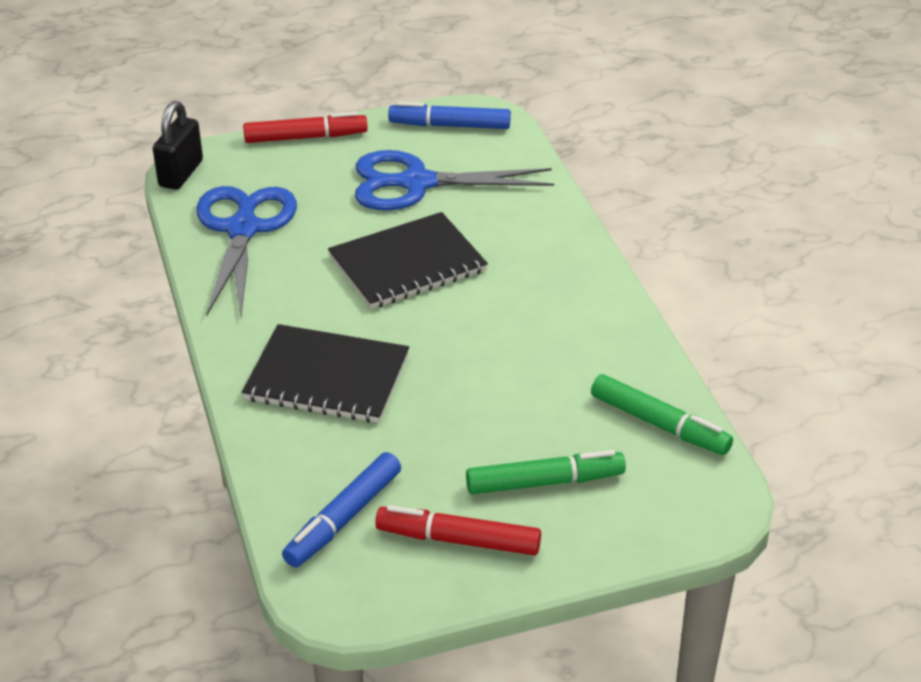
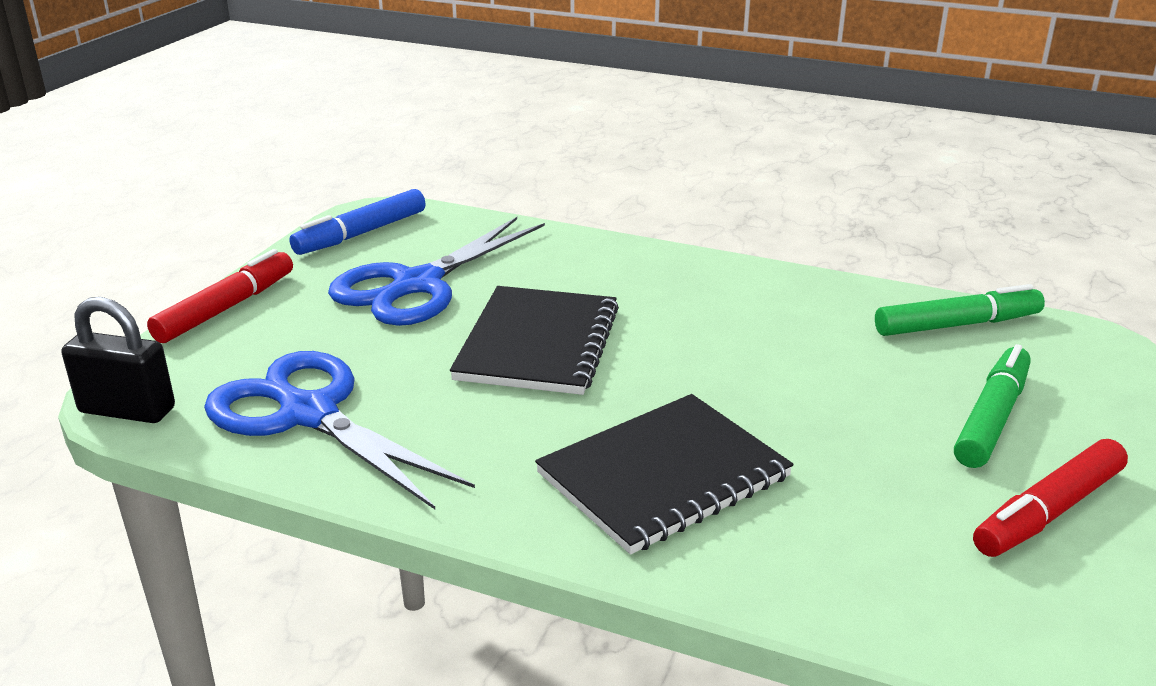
camera: 50 degrees left, 10 degrees down
(181, 173) = (127, 410): black padlock -> black padlock turned 45 degrees counterclockwise
(344, 518) = (943, 578): blue marker -> none

